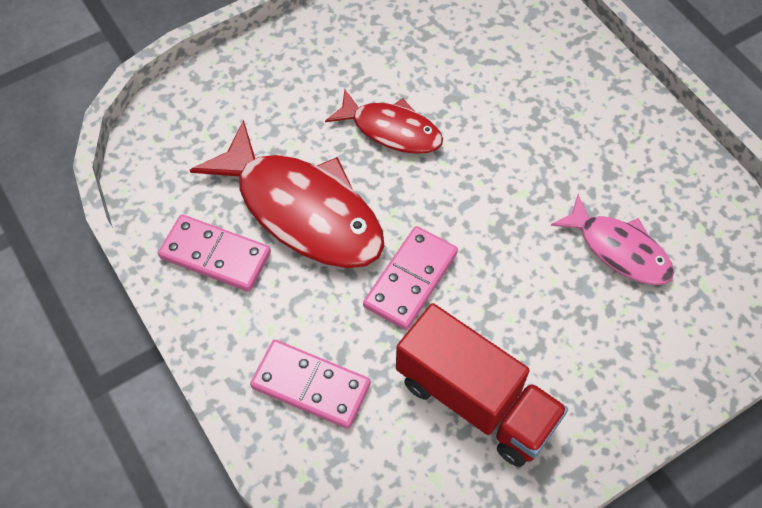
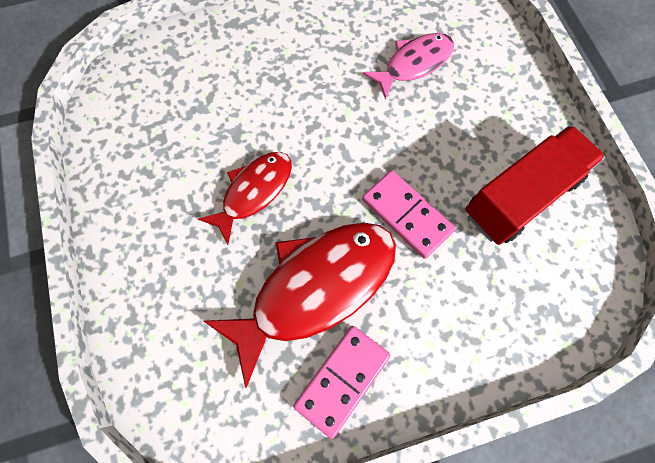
camera: 75 degrees left, 10 degrees up
(310, 386) = (489, 320): pink domino -> none

